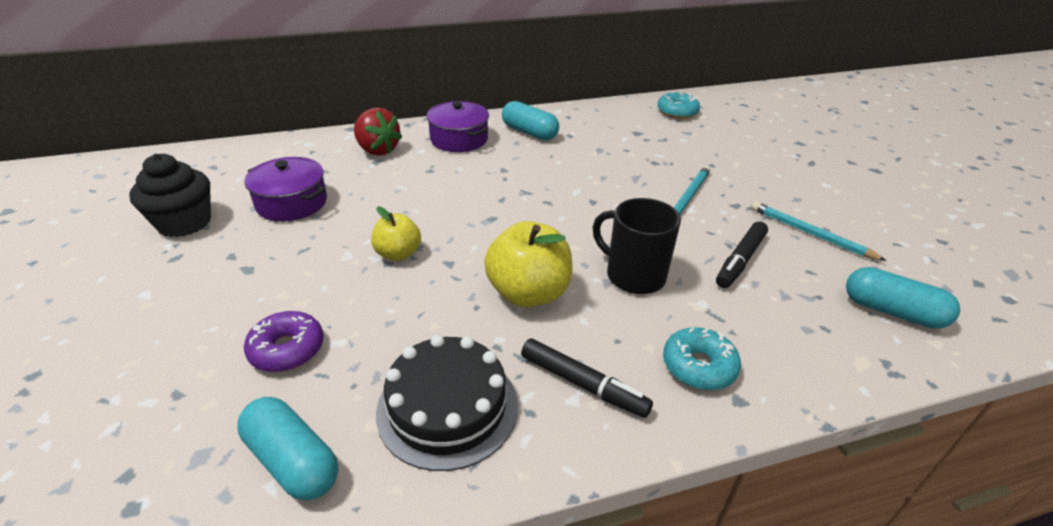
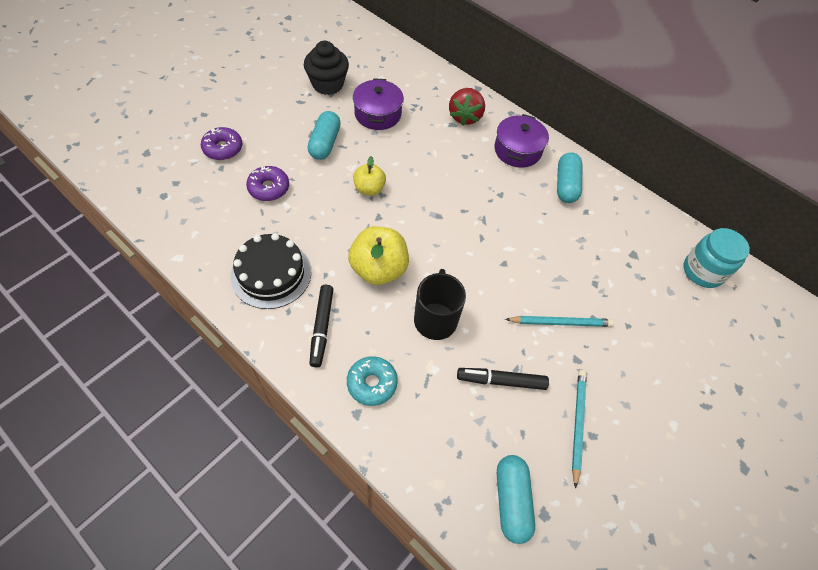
camera: 55 degrees right, 20 degrees up
(141, 376) = (223, 148): none -> purple donut
(293, 461) = (210, 232): turquoise capsule -> turquoise capsule (325, 143)
(677, 112) = (702, 271): turquoise donut -> turquoise jar

